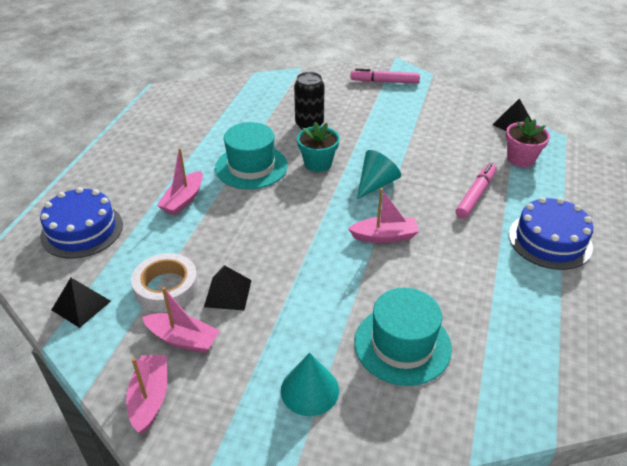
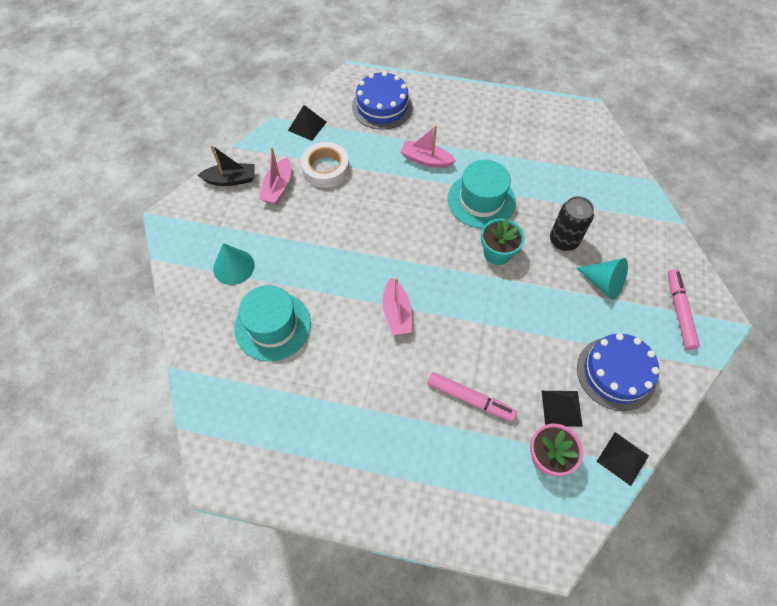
camera: 85 degrees right, 20 degrees up
(150, 398) = (231, 179): pink boat -> black boat
(228, 293) = (322, 206): black pyramid -> black pyramid (561, 408)
(376, 184) = (473, 305): turquoise cone -> turquoise cone (603, 283)
(550, 240) = (406, 466): blue cake -> blue cake (616, 373)

